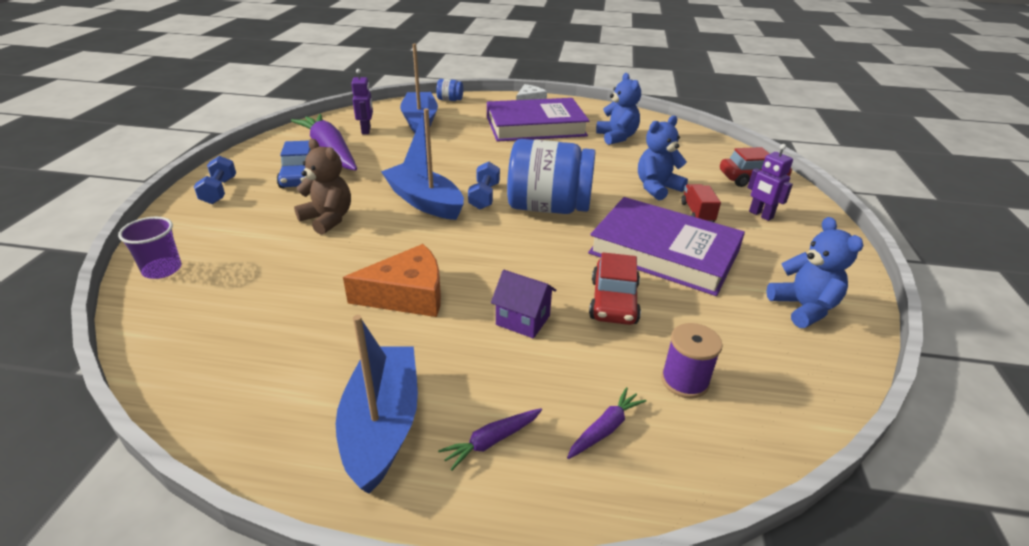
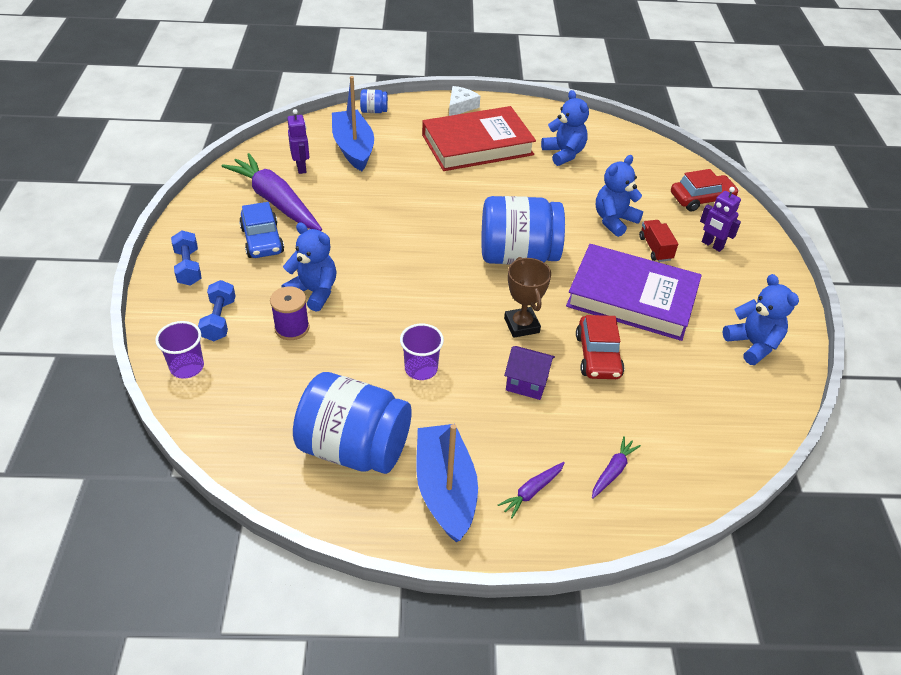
camera: 10 degrees left, 10 degrees up
(294, 365) = (354, 448): none -> blue jar
(328, 219) = (314, 292): brown teddy bear -> blue teddy bear
(407, 295) = (421, 369): orange cheese -> purple cup
(424, 201) = (398, 260): blue boat -> none
(484, 196) = (453, 248): blue dumbbell -> blue dumbbell (219, 320)
(534, 265) = (521, 325): none -> brown trophy
(535, 126) = (477, 145): purple book -> red book
(684, 381) = (665, 424): purple spool -> purple spool (292, 328)

